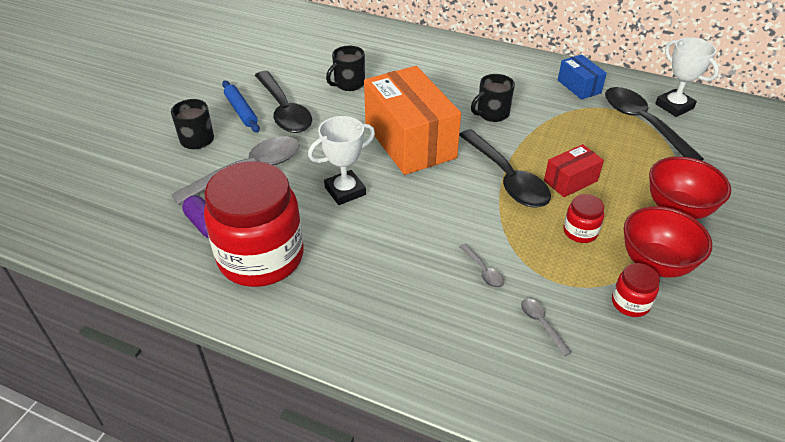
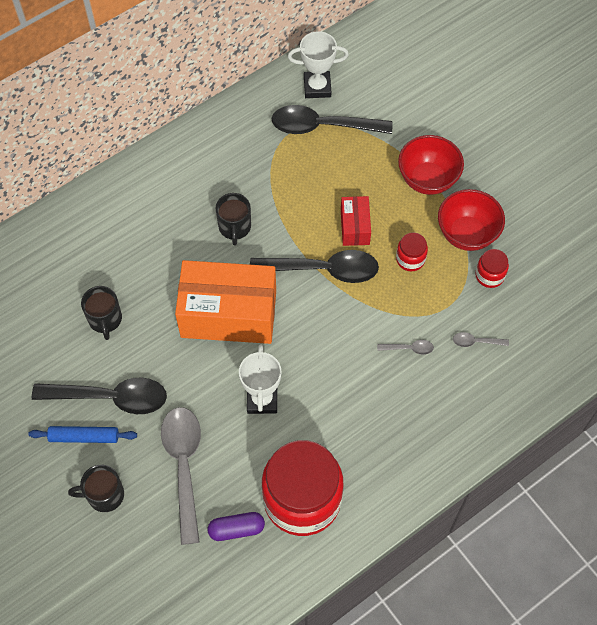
camera: 60 degrees left, 20 degrees up
(579, 86) = (243, 135): blue box -> none

